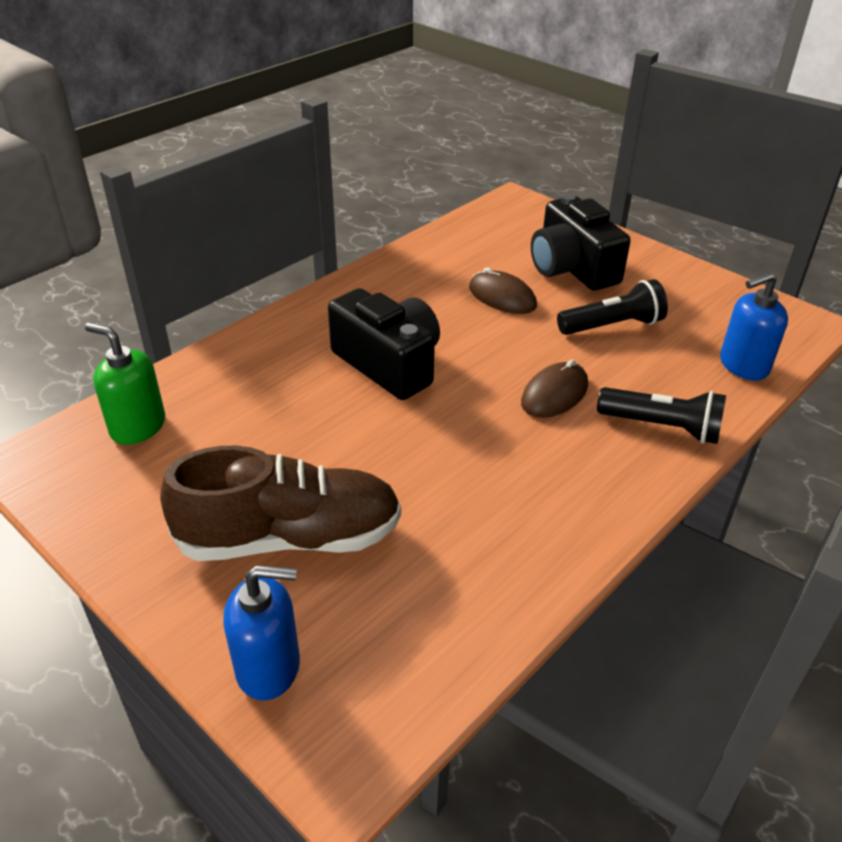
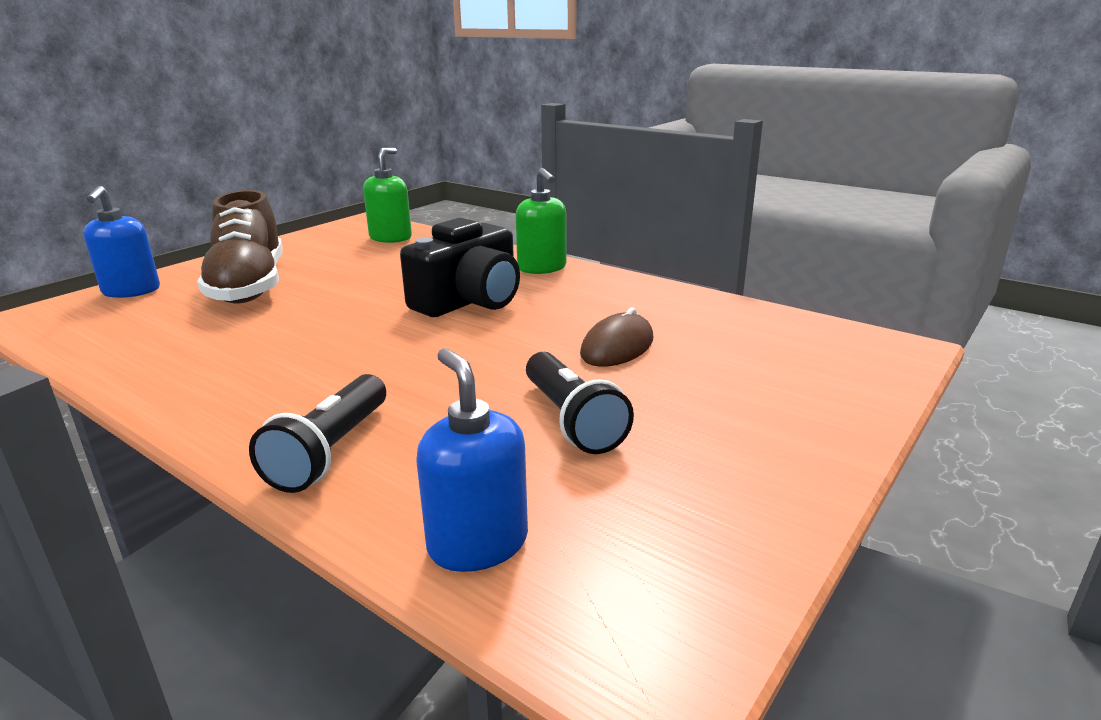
camera: 85 degrees right, 15 degrees down
(310, 317) = (542, 268): none -> green soap dispenser
(554, 394) = (412, 380): brown mouse -> none
(572, 268) = (721, 391): black camera -> none

